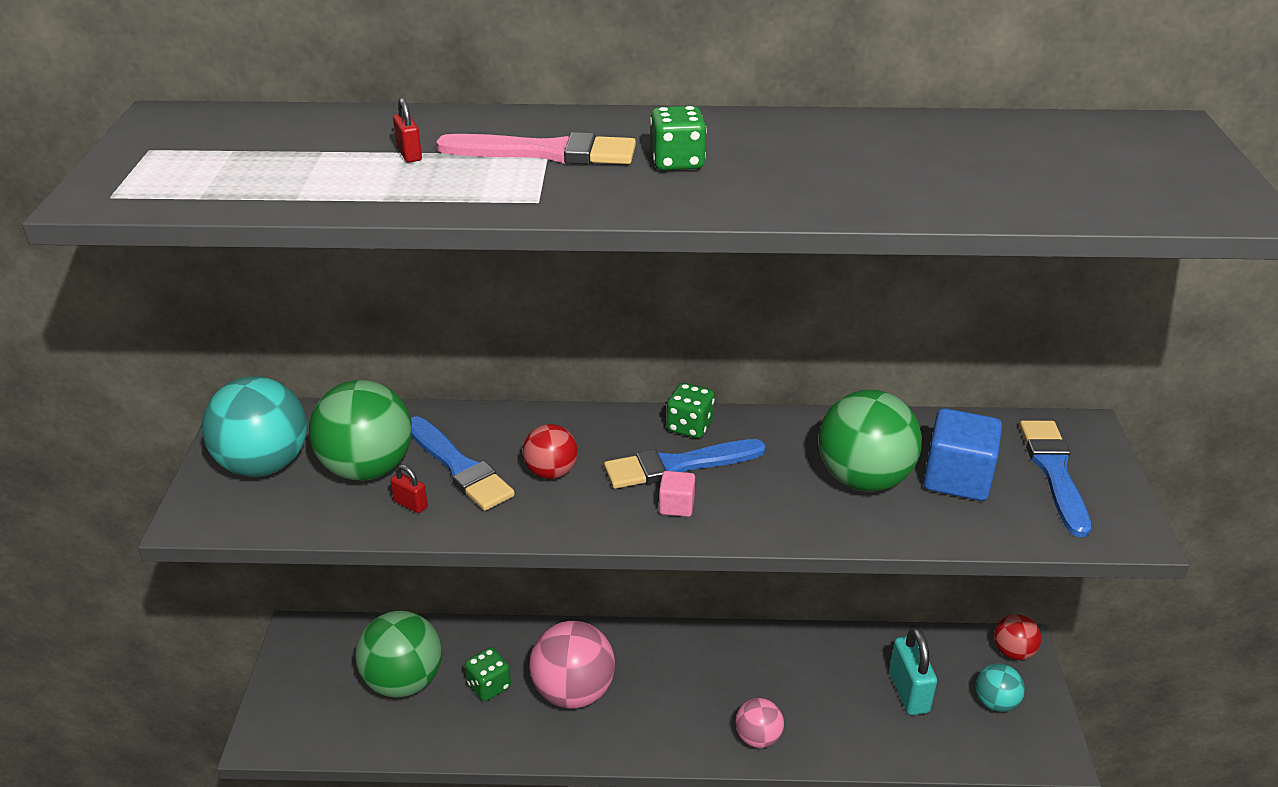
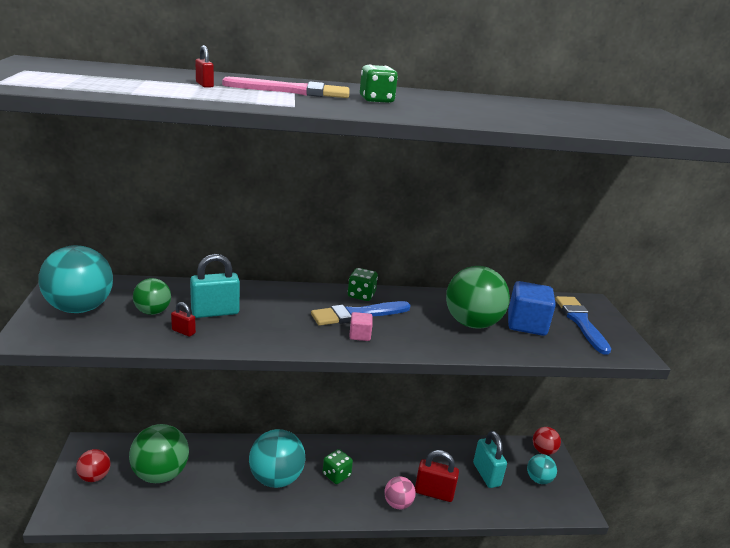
camera: 10 degrees left, 10 degrees down
(367, 468) = (153, 312): green ball -> green ball, size x0.55
(459, 467) = (215, 312): blue brush -> turquoise padlock
(489, 686) = (219, 476): green dice -> green dice (336, 475)
(551, 472) = (276, 316): red ball -> red ball (95, 477)
(573, 692) = (276, 478): pink ball -> turquoise ball
(817, 721) = (434, 493): none -> red padlock

